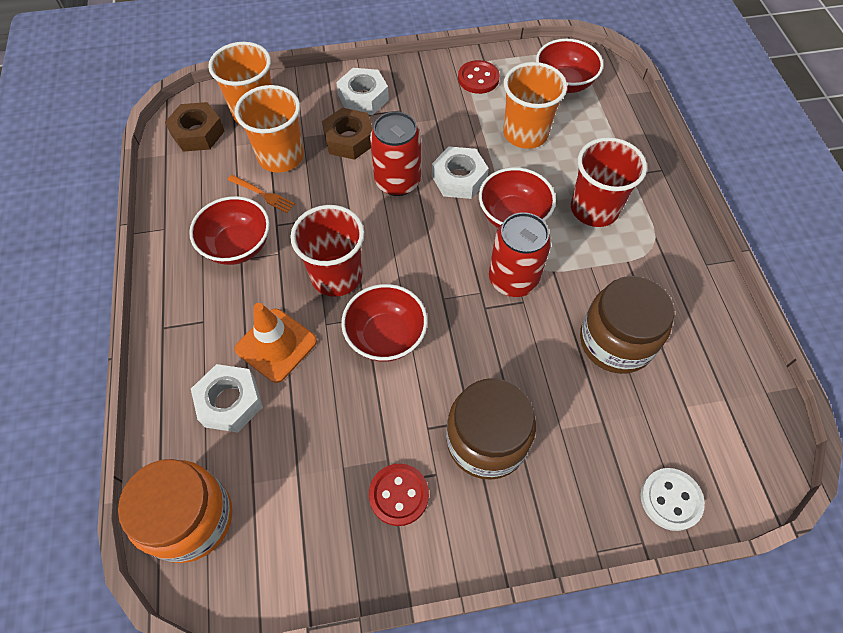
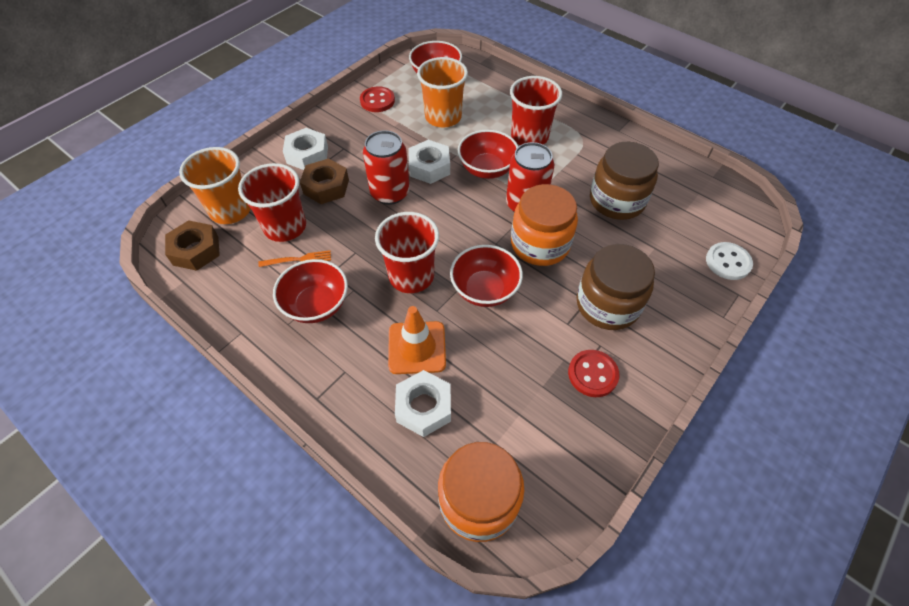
camera: 40 degrees left, 5 degrees down
(281, 156) = (285, 227): orange cup -> red cup
(484, 330) = (540, 244): none -> orange jar

